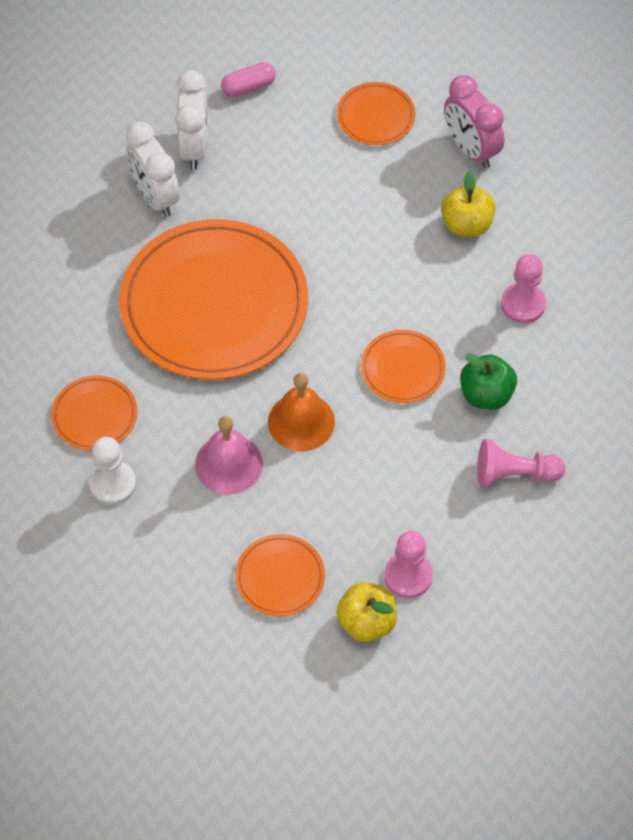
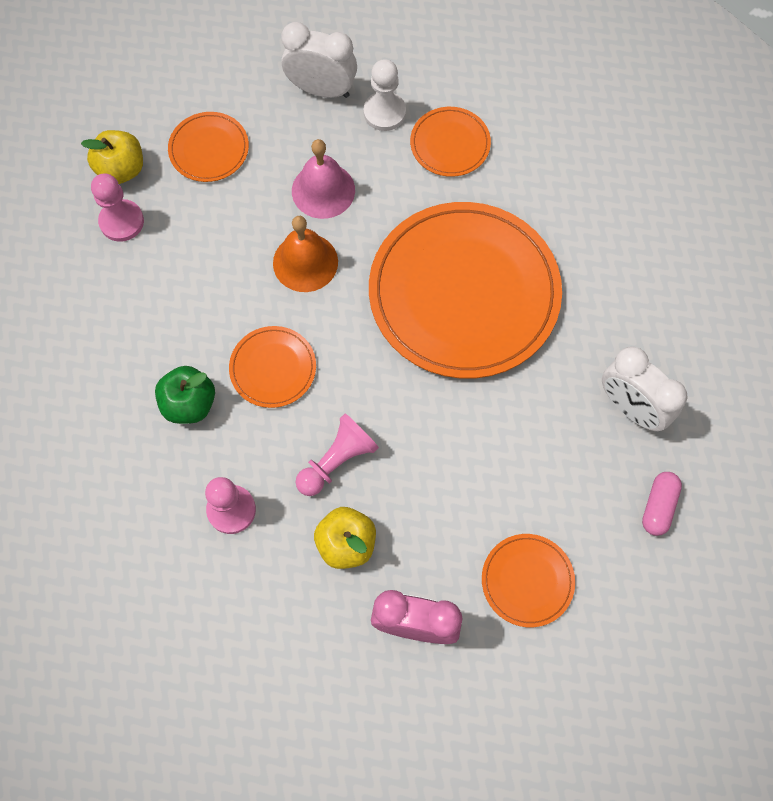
camera: 135 degrees right, 10 degrees up
(155, 197) = (607, 337): white clock -> white clock (321, 89)
(514, 474) = (111, 359): pink pawn -> pink pawn (337, 460)

